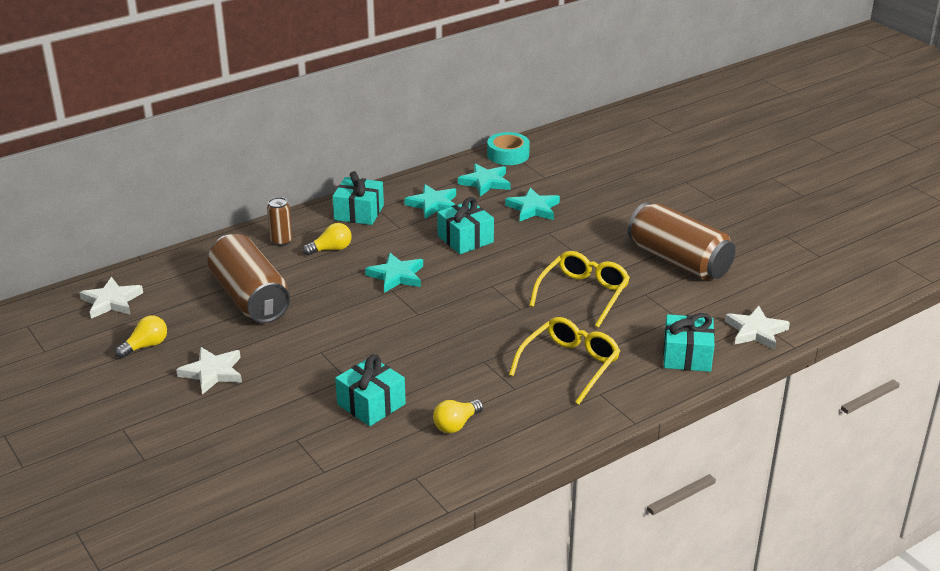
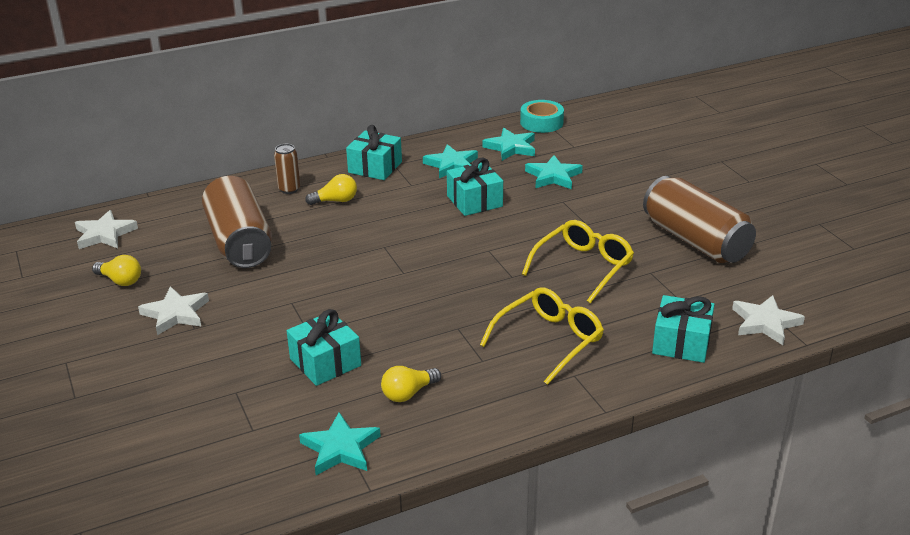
camera: 10 degrees right, 0 degrees up
(146, 346) = (120, 281): yellow light bulb -> yellow light bulb turned 60 degrees clockwise
(396, 276) = (393, 232): turquoise star -> turquoise star (340, 448)

